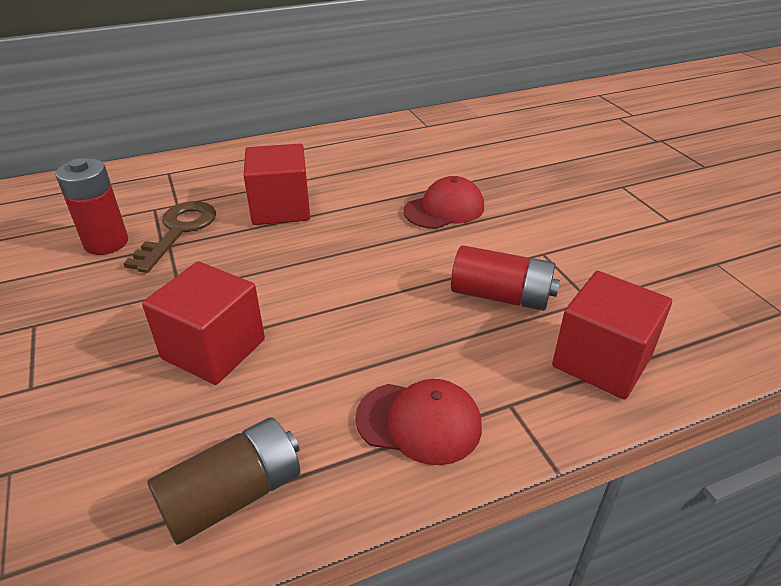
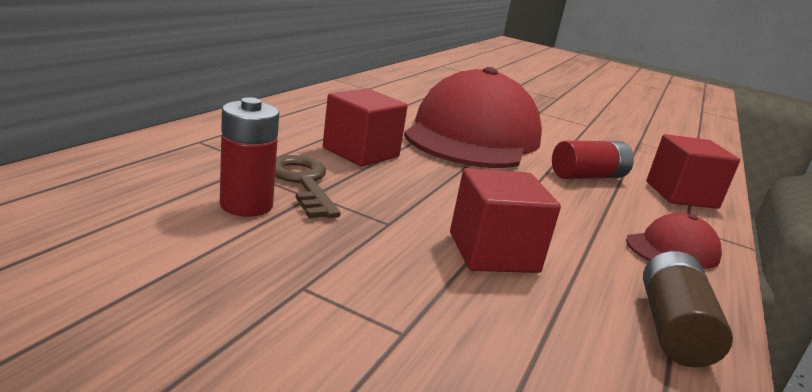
camera: 45 degrees left, 15 degrees down
(444, 209) = (472, 136): red cap -> red cap, size x2.45

